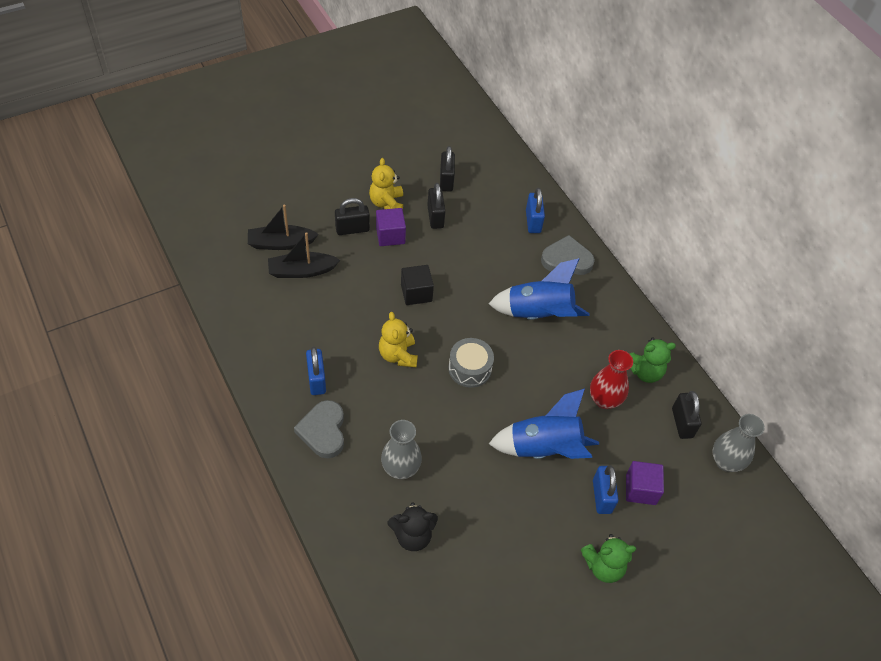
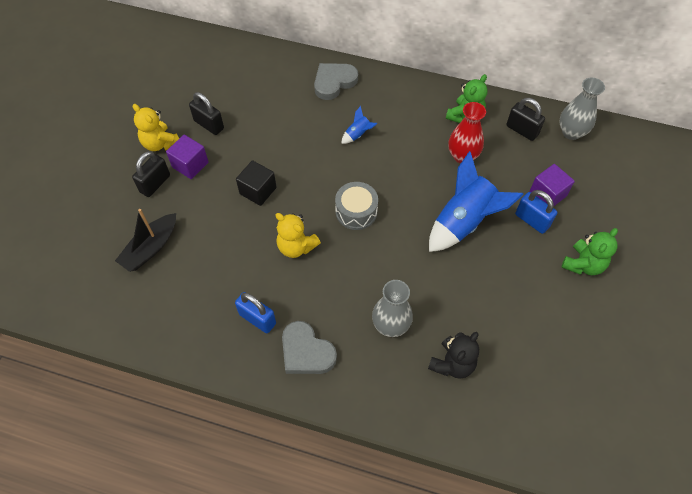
camera: 40 degrees left, 5 degrees up
(281, 243) = (108, 241): black boat -> none
(446, 180) = (187, 92): black padlock -> none
(533, 221) = (282, 74): blue padlock -> none
(538, 314) = (358, 134): blue rocket -> blue rocket, size x0.43

